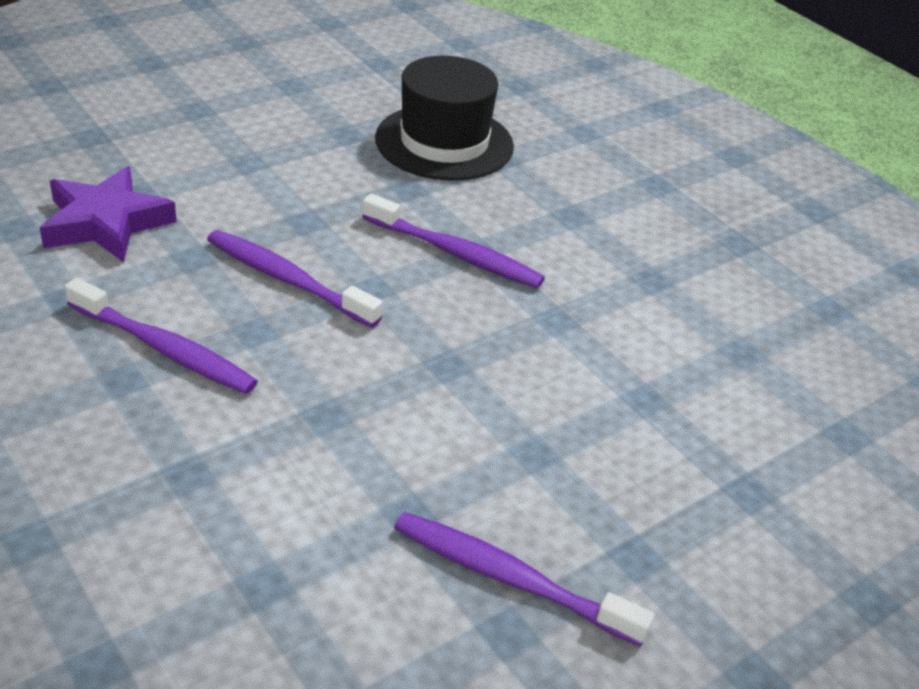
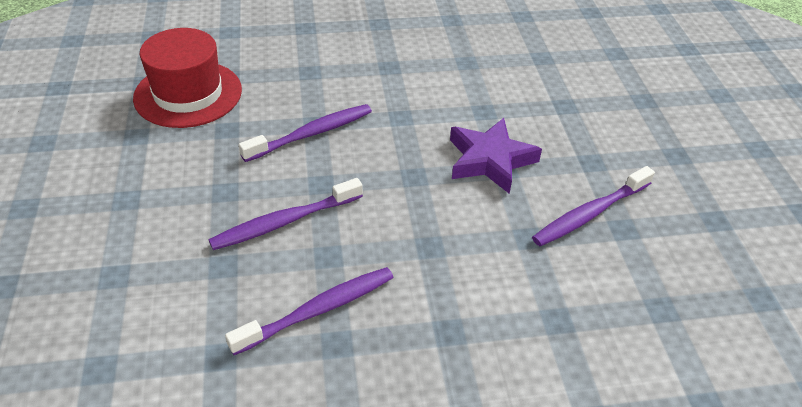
camera: 60 degrees left, 5 degrees up
(106, 223) = (139, 306): purple star -> purple star (490, 160)
(444, 142) = (188, 94): black hat -> red hat

